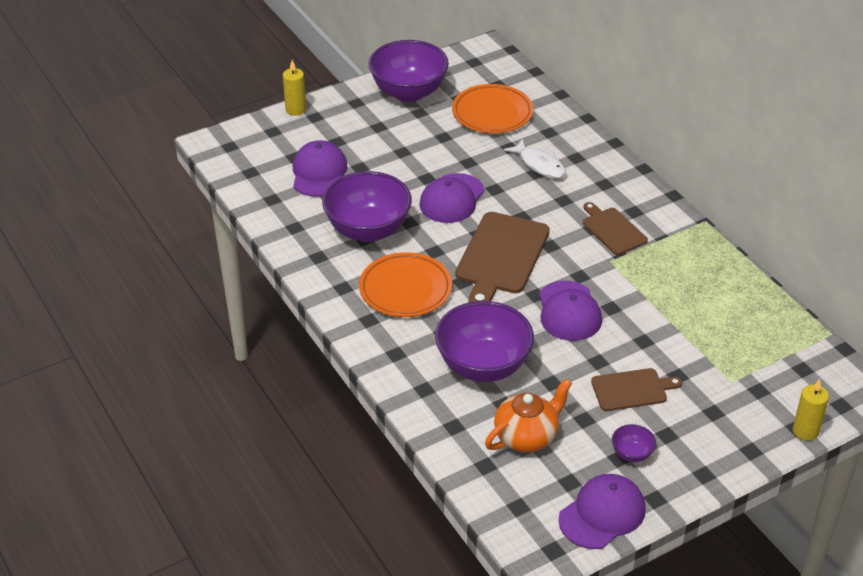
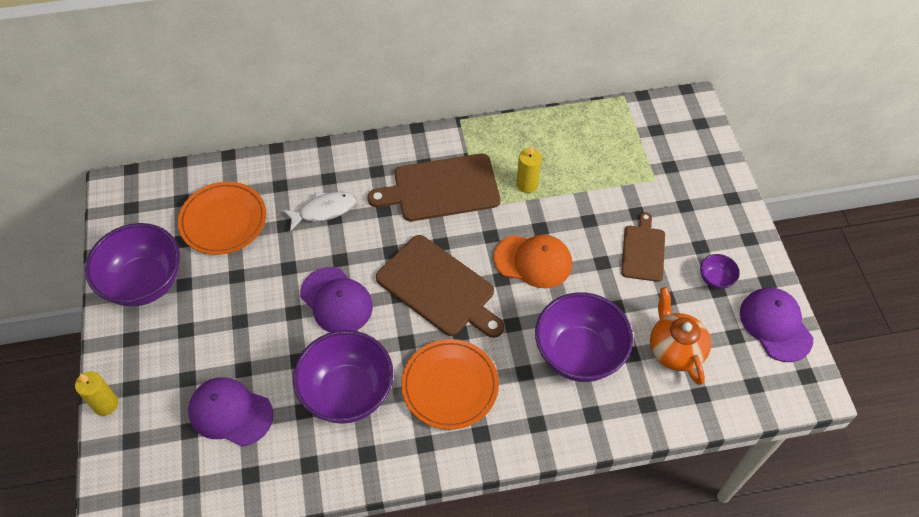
camera: 70 degrees left, 15 degrees up
(569, 311) = (533, 261): purple cap -> orange cap
(612, 230) = (442, 189): brown cutting board -> brown cutting board, size x1.70
(805, 431) = (721, 156): yellow candle -> yellow candle (527, 184)

